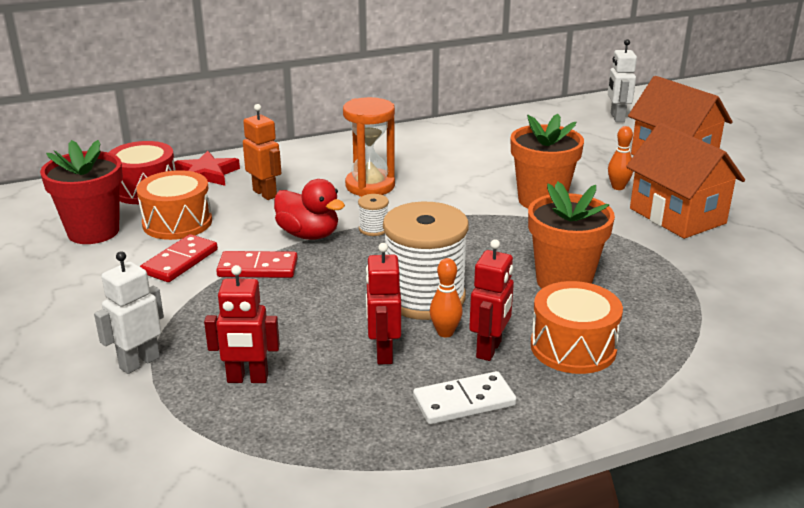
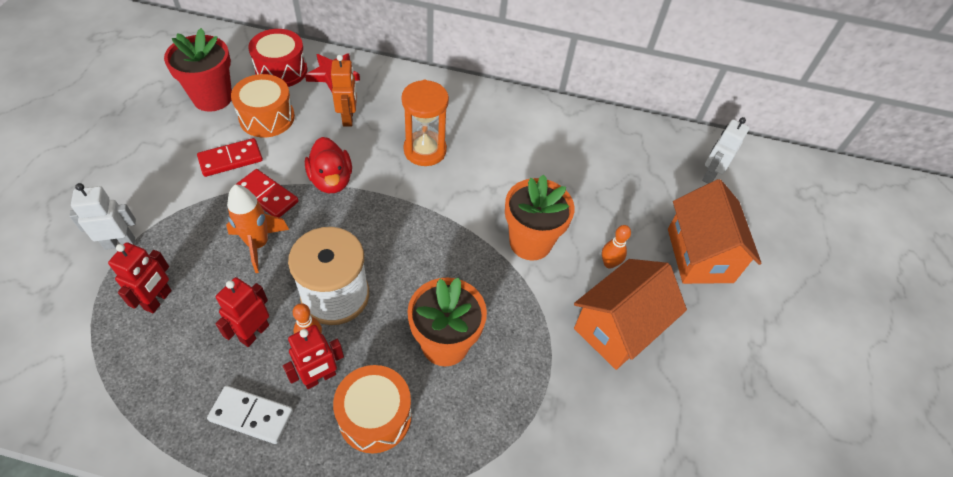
camera: 30 degrees right, 25 degrees up
(247, 379) = (158, 300): red robot -> red robot turned 105 degrees counterclockwise
(298, 300) = (258, 244): none -> orange rocket
(373, 229) = (378, 200): white spool -> none
(677, 216) = (618, 328): orange house -> orange house turned 45 degrees clockwise

